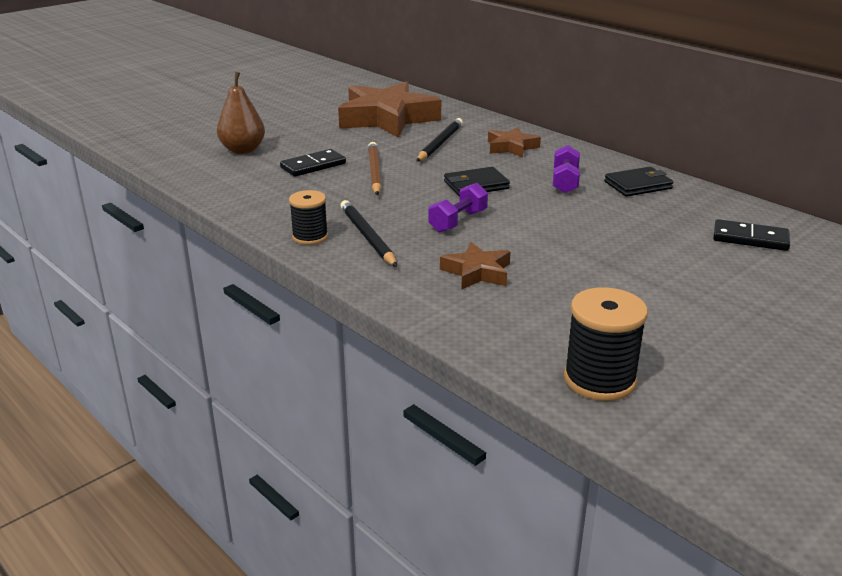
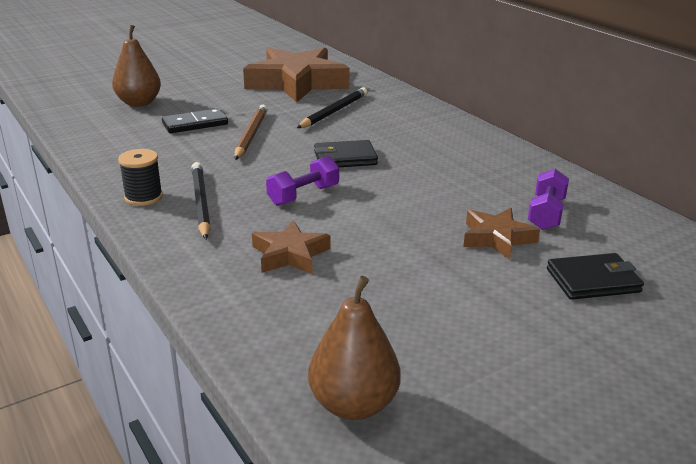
camera: 10 degrees right, 0 degrees up
(511, 147) = (404, 121): brown star -> brown star (497, 238)
(565, 182) = (441, 163): purple dumbbell -> purple dumbbell (546, 214)
(599, 379) = (353, 404): black spool -> brown pear
(638, 185) = (518, 173): black wallet -> black wallet (593, 280)
(750, 238) = (618, 247): black domino -> none

